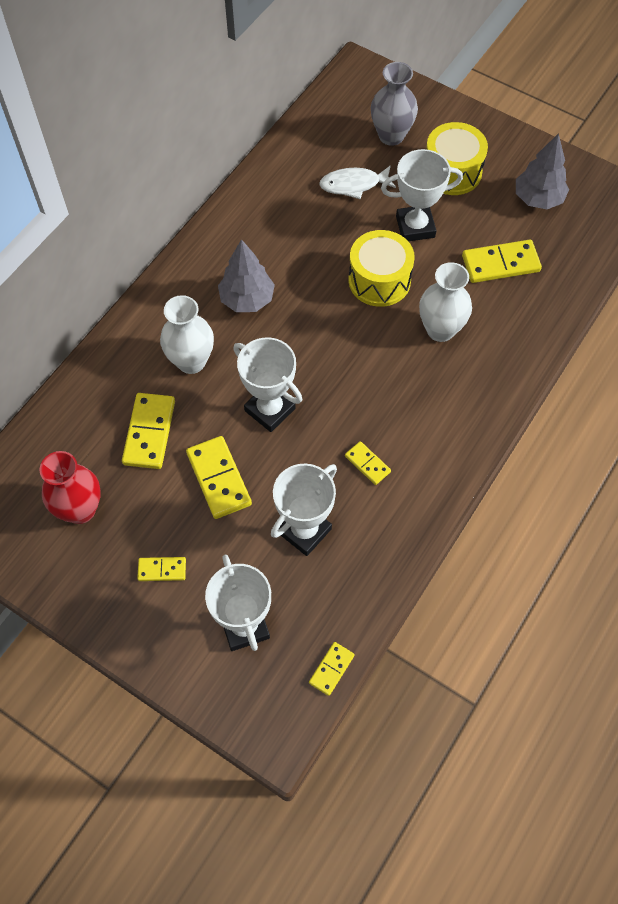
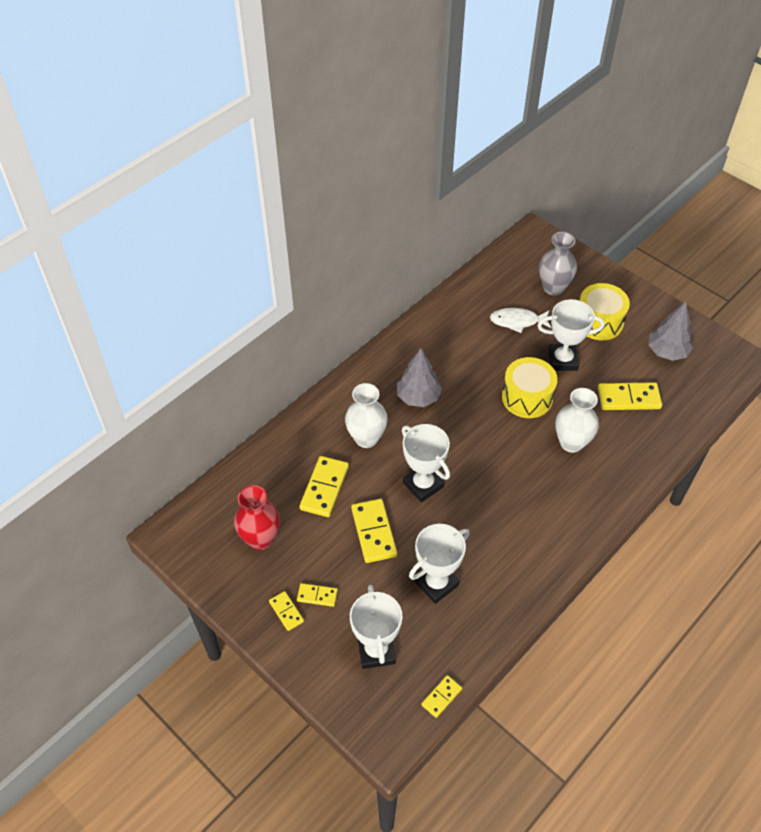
camera: 10 degrees right, 10 degrees down
(367, 464) = (496, 539): yellow domino -> yellow domino (286, 611)

